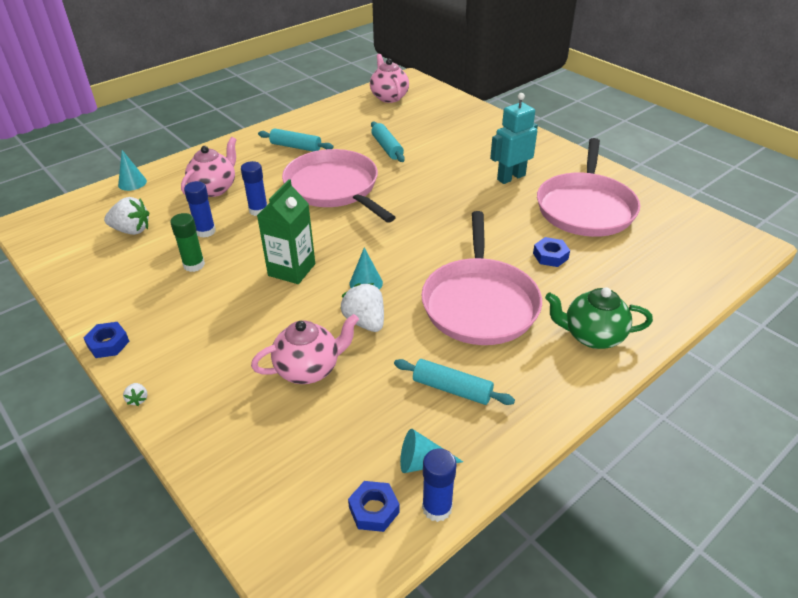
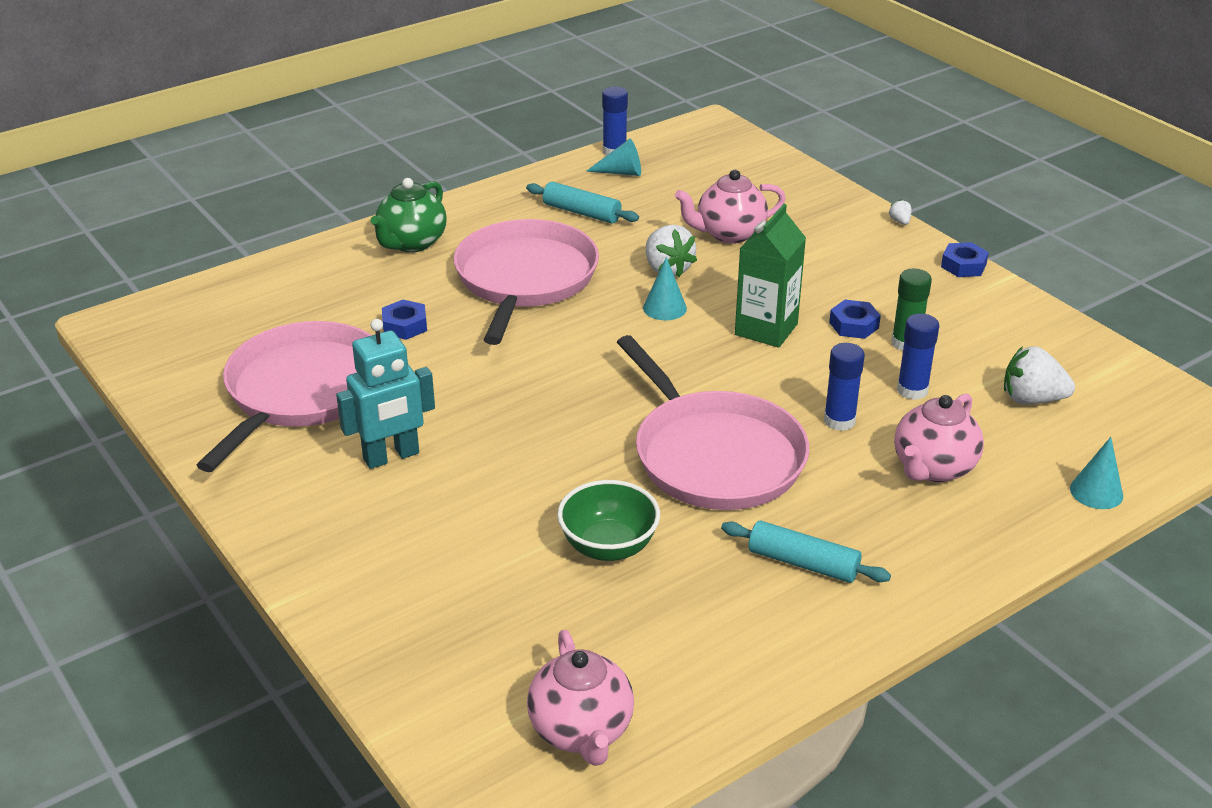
camera: 175 degrees left, 5 degrees down
(374, 510) = (665, 153): blue nut -> blue nut (853, 325)
(387, 147) = (608, 547): turquoise rolling pin -> green bowl
(592, 336) = (411, 243): green teapot -> green teapot turned 105 degrees clockwise

